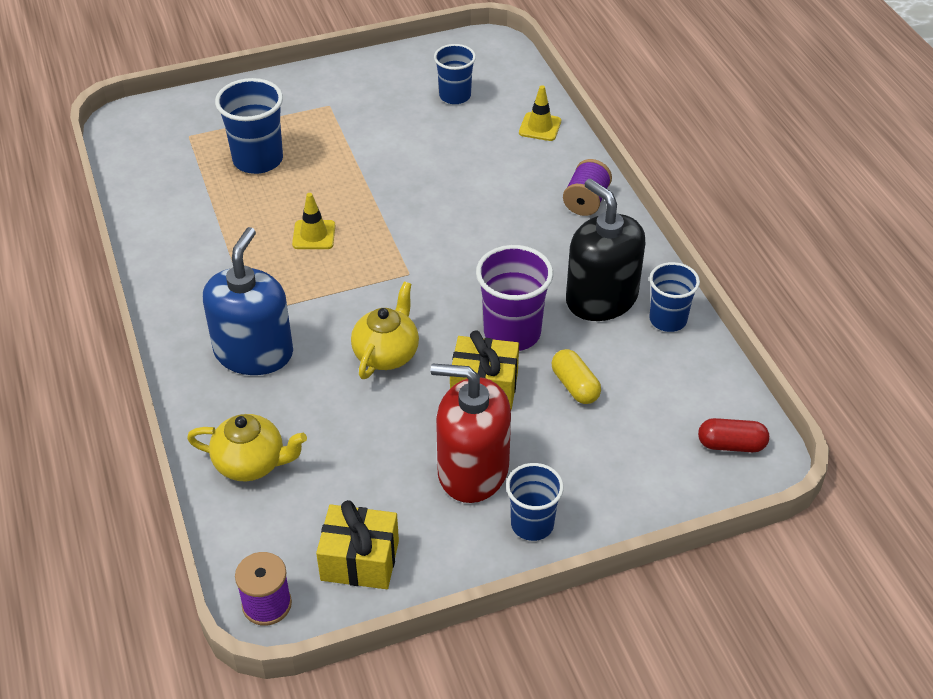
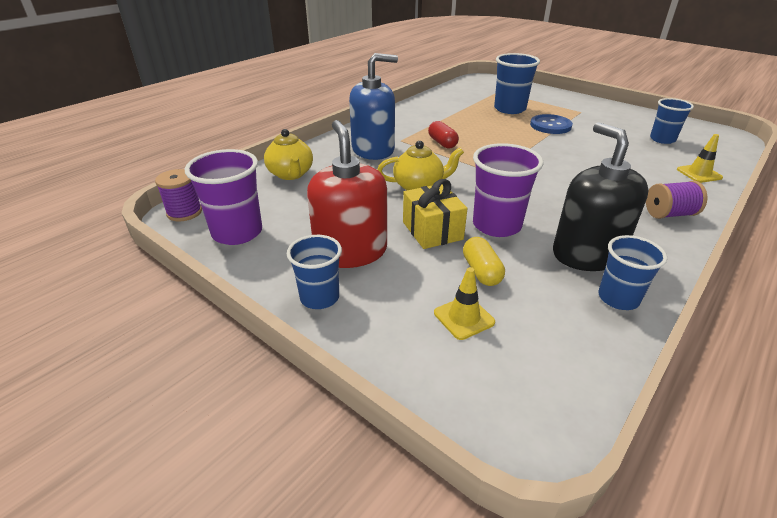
camera: 60 degrees right, 10 degrees down
(314, 235) = (480, 137): yellow traffic cone -> yellow traffic cone (464, 317)
(340, 156) = (550, 125): none -> blue button
(360, 560) = (237, 232): yellow gift -> purple cup
(575, 386) = (481, 271): yellow capsule -> yellow capsule turned 45 degrees counterclockwise
(601, 299) = (587, 254): black soap dispenser -> black soap dispenser turned 45 degrees counterclockwise
(731, 445) = (523, 400): red capsule -> red capsule (442, 143)

